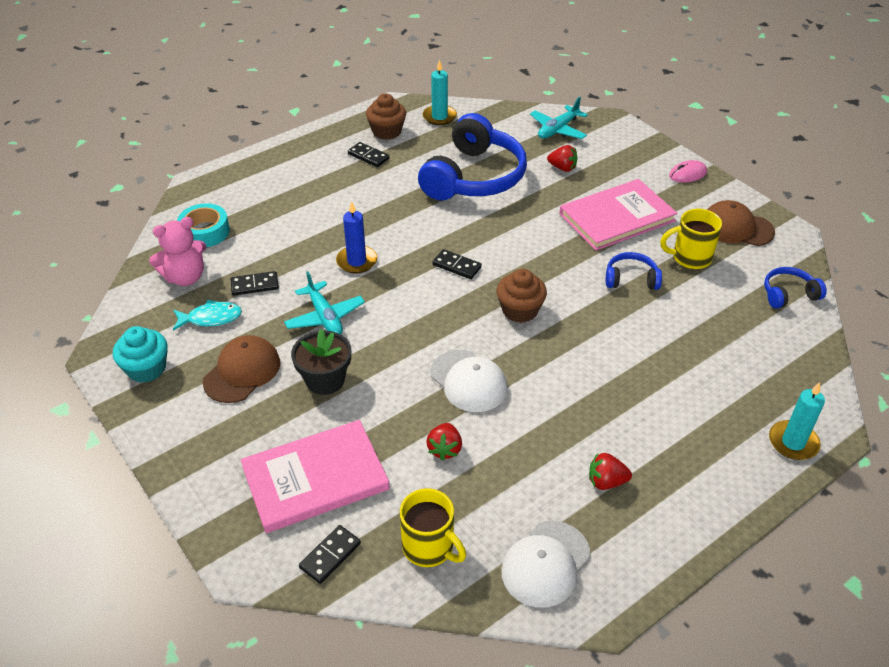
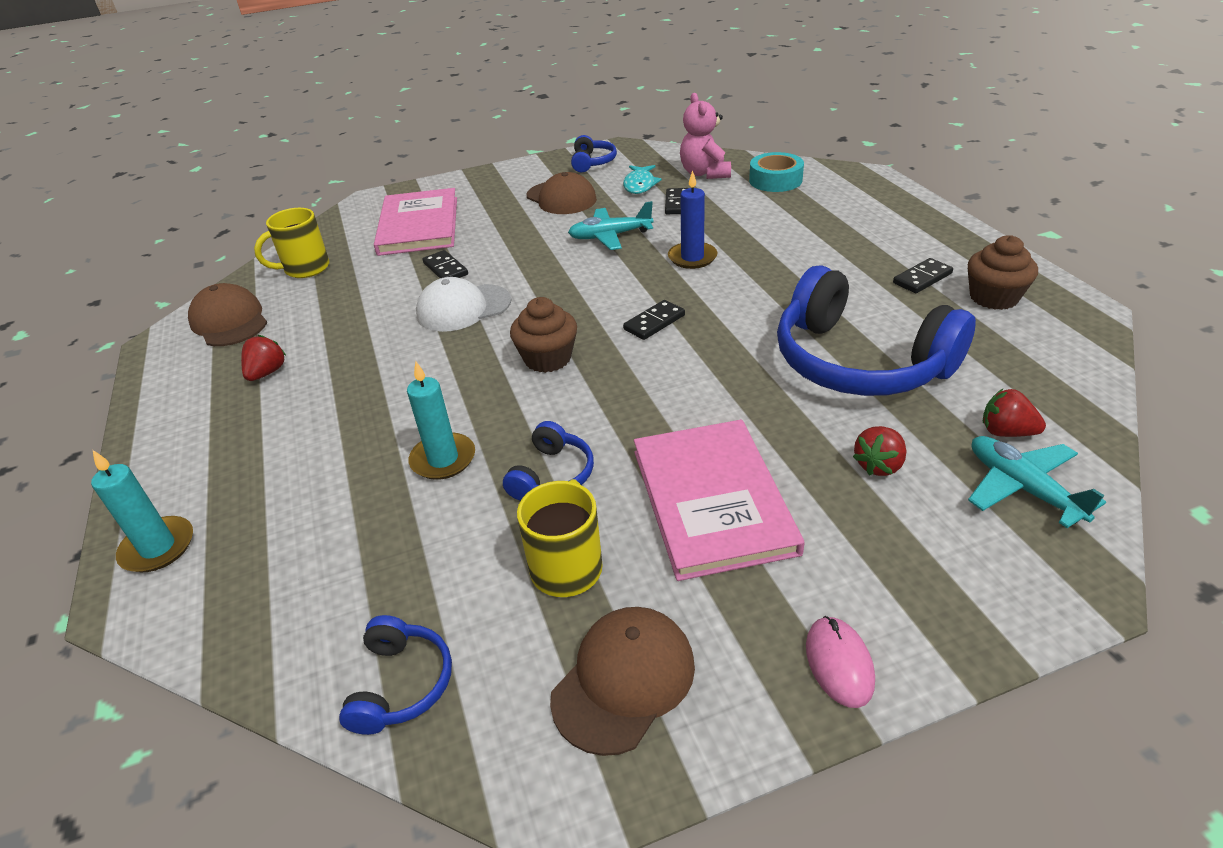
camera: 110 degrees right, 5 degrees down
(146, 368) = (592, 162): turquoise cupcake -> blue headphones
(325, 380) = (524, 233): black flower pot -> none
(330, 555) = (343, 229): black domino -> black domino (445, 269)
(439, 117) = (1049, 350): turquoise candle -> turquoise candle (443, 459)
(444, 449) = (392, 285): red strawberry -> red strawberry (1006, 432)
(545, 564) = (229, 321): white cap -> brown cap

